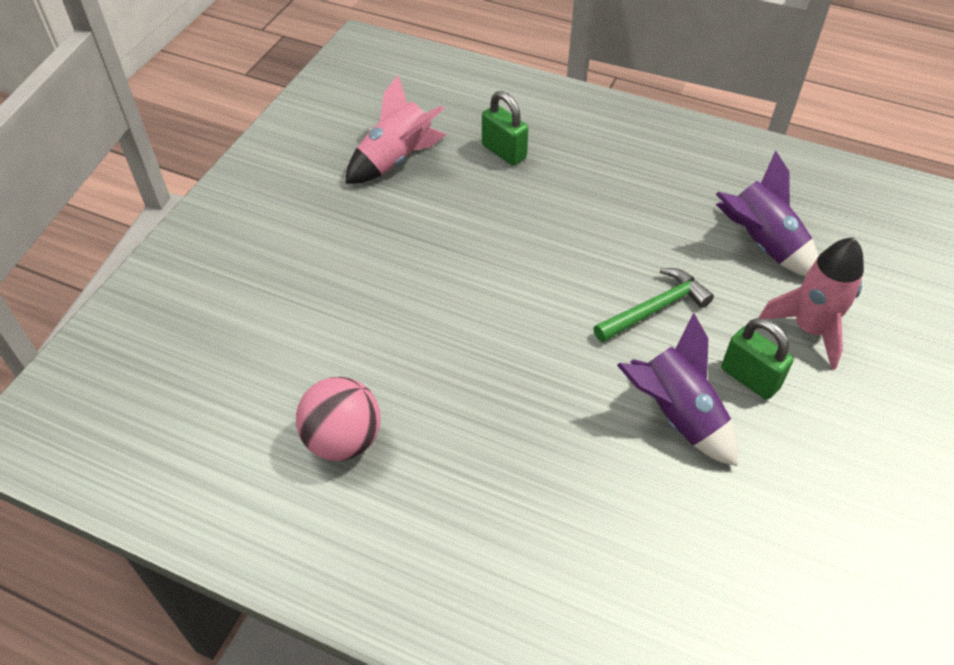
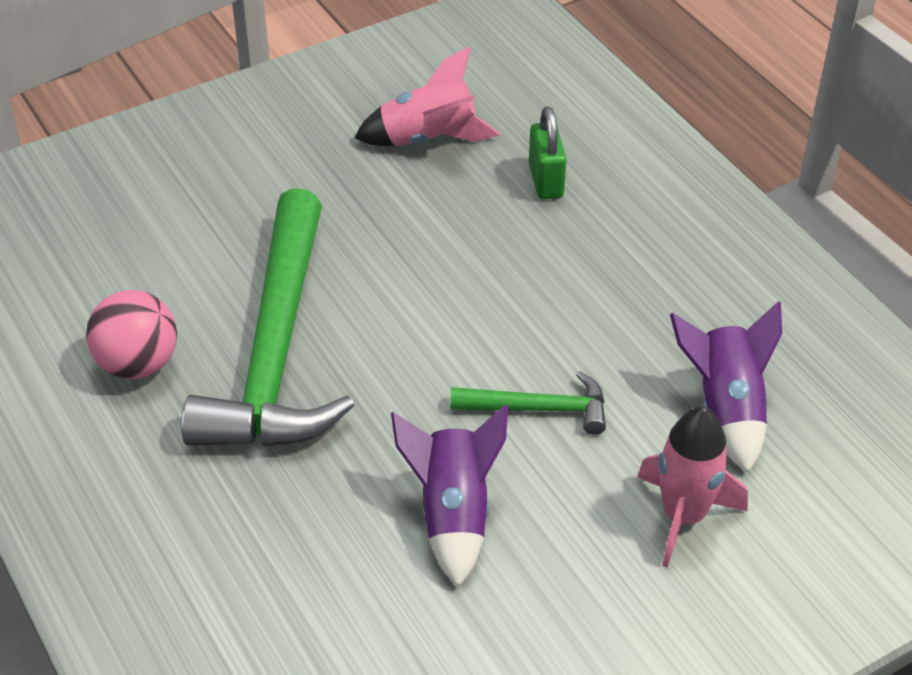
camera: 35 degrees right, 5 degrees down
(438, 369) = (276, 350): none -> green hammer
(749, 378) = (564, 524): green padlock -> none

